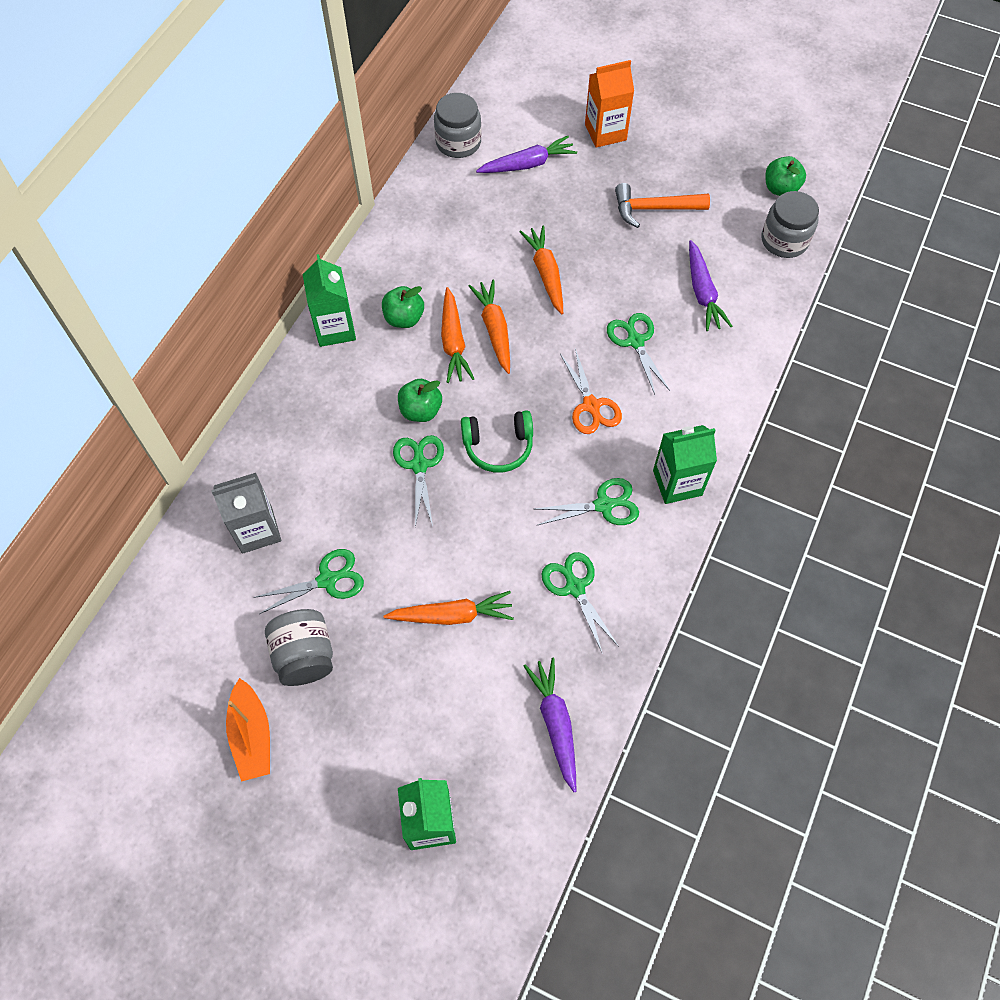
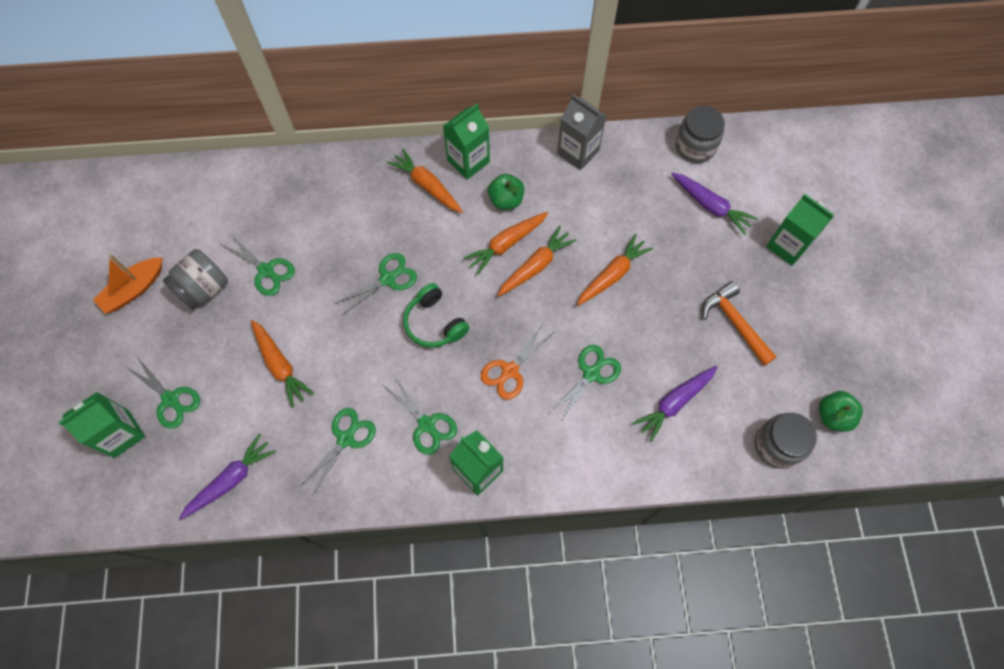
camera: 60 degrees right, 5 degrees up
(257, 530) = (280, 206): grey carton -> grey carton (578, 152)
(336, 378) = (427, 185): none -> orange carrot
(421, 410) = (434, 254): green apple -> none
(421, 749) = (171, 400): none -> green scissors
(605, 132) = (788, 246): orange carton -> green carton

